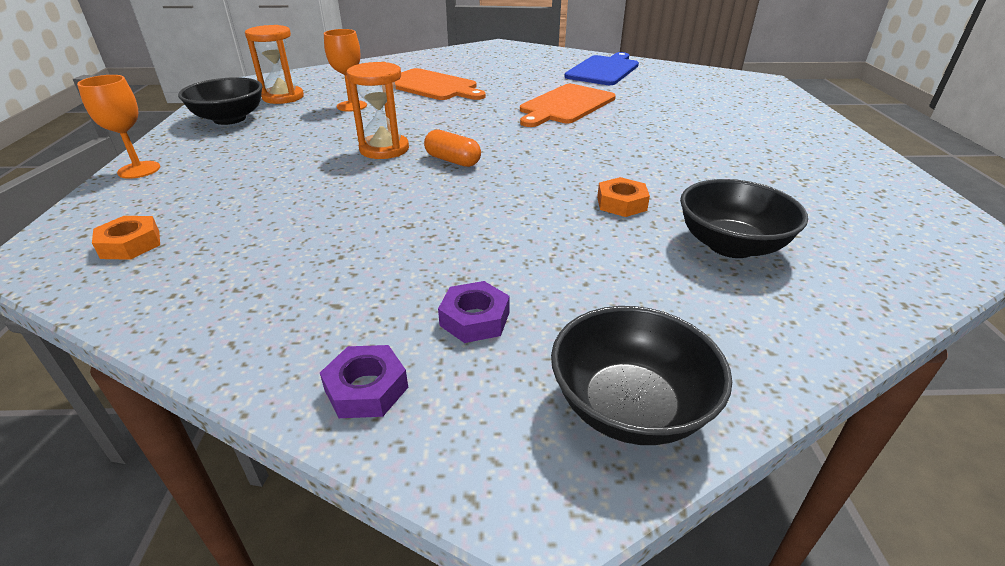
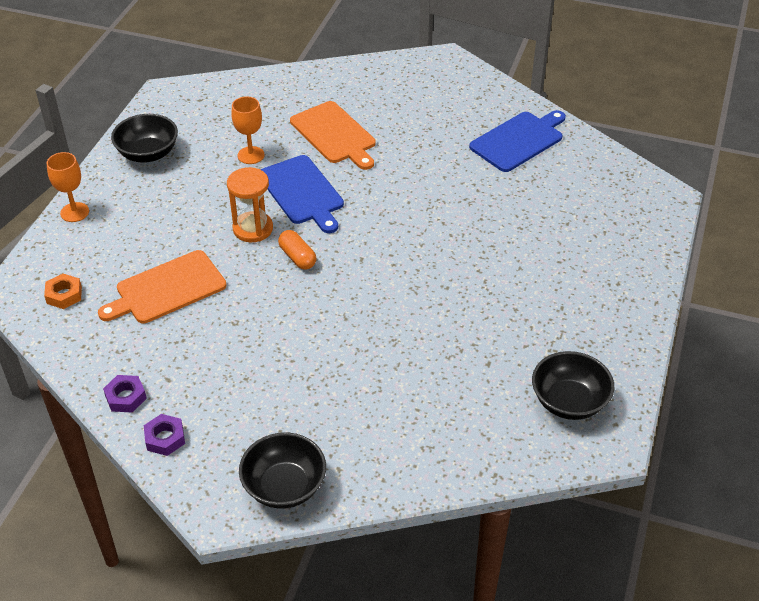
camera: 20 degrees right, 10 degrees up
(283, 97) = (198, 126): orange hourglass -> none
(424, 119) = (302, 192): none -> blue cutting board
(474, 319) = (238, 411): purple nut -> purple nut (125, 397)
(565, 105) = (436, 198): orange cutting board -> orange cutting board (167, 289)
(621, 203) = (390, 339): orange nut -> none
(731, 245) = (432, 399): black bowl -> black bowl (569, 402)

